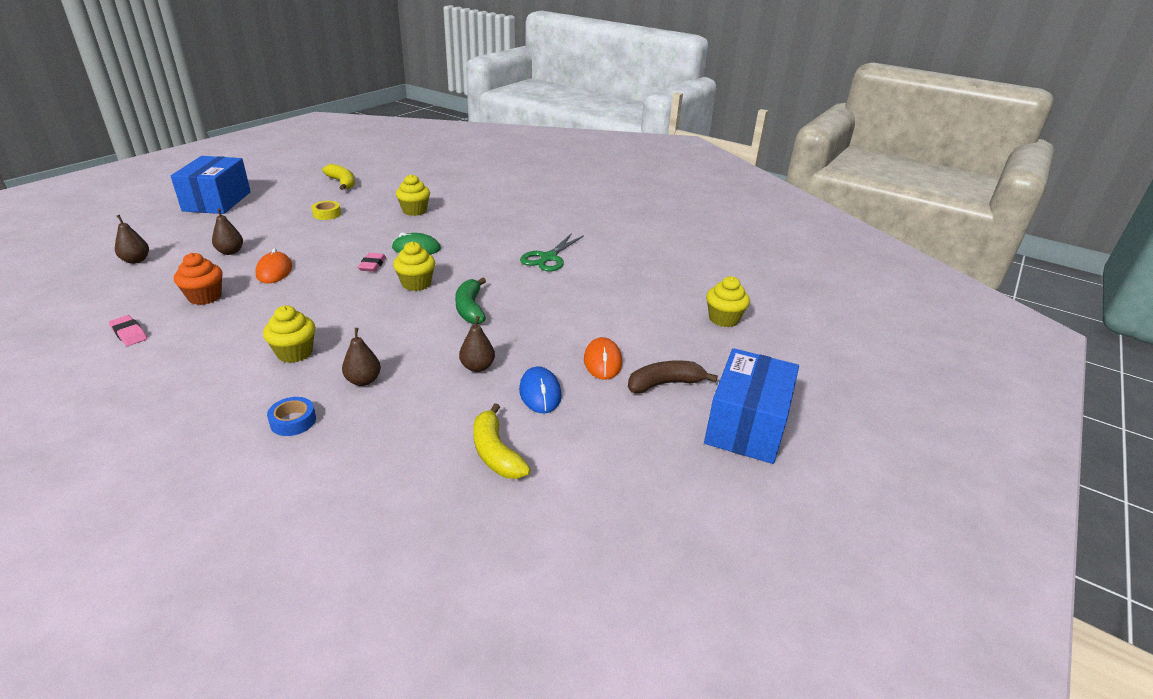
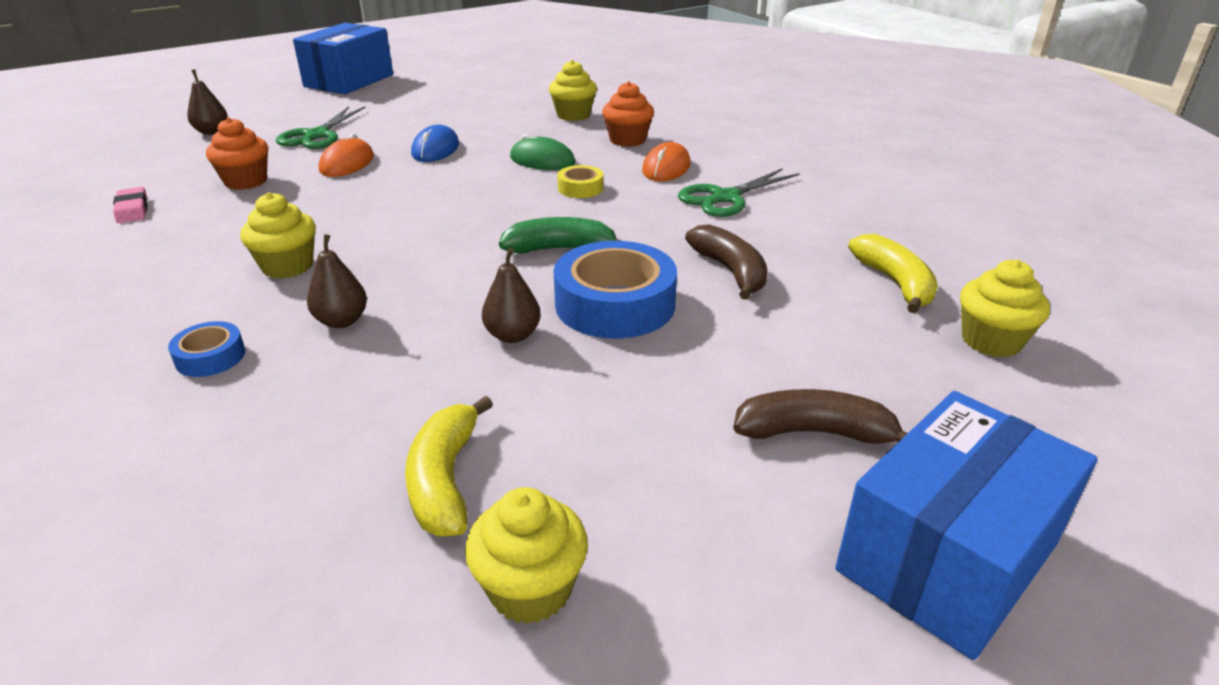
camera: 25 degrees right, 0 degrees up
(230, 252) = (317, 135): brown pear -> green scissors
(327, 214) = (460, 107): yellow tape -> yellow tape (580, 188)
(342, 183) = (506, 75): yellow banana -> yellow banana (895, 283)
(372, 265) = (470, 173): pink eraser -> none
(416, 284) = (509, 204): yellow cupcake -> yellow cupcake (530, 589)
(463, 225) = (627, 140): none -> orange cupcake
(470, 308) = (561, 249): green banana -> green banana turned 75 degrees clockwise
(524, 337) = (615, 304): none -> blue tape
(540, 393) = (582, 397): blue mouse -> blue mouse (435, 149)
(577, 304) = (730, 271): none -> brown banana
(602, 361) = (720, 369): orange mouse -> orange mouse (666, 168)

